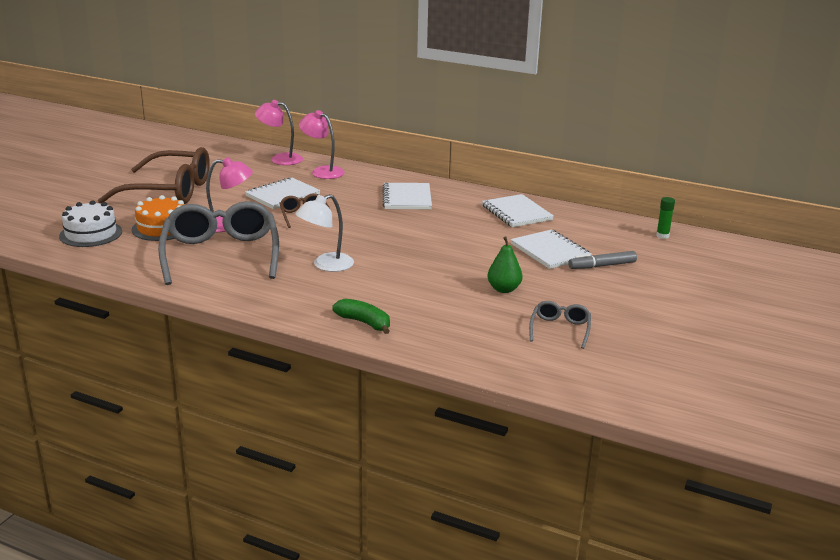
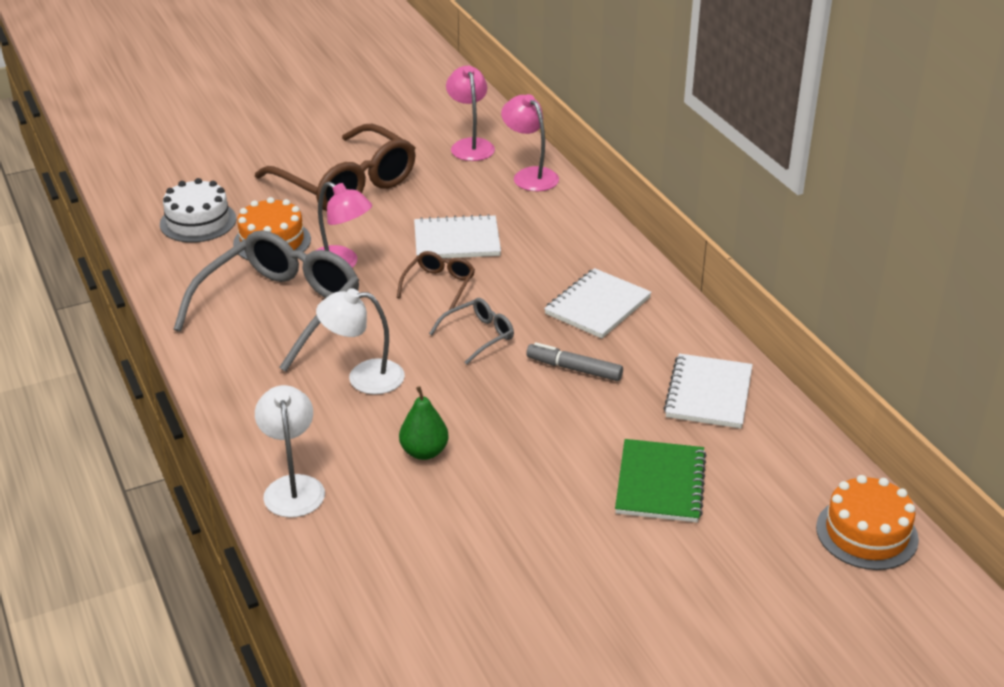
camera: 40 degrees right, 10 degrees up
(322, 171) = (553, 216): pink lamp -> pink lamp (470, 145)
(364, 323) = (293, 487): green banana -> white lamp
(504, 289) = (513, 517): green pear -> green pear (424, 452)
(550, 251) = (660, 483): white notebook -> green notebook
(560, 329) = (493, 619): grey glasses -> grey glasses (479, 336)
(602, 266) = (696, 544): grey marker -> grey marker (574, 369)
(662, 236) = (866, 533): green glue stick -> orange cake

